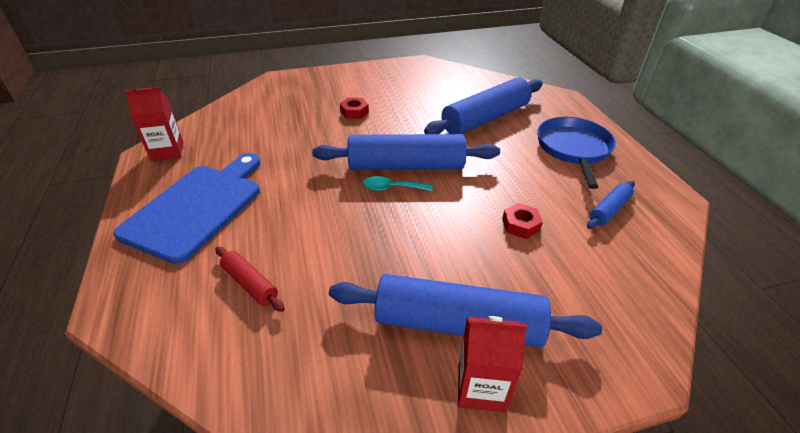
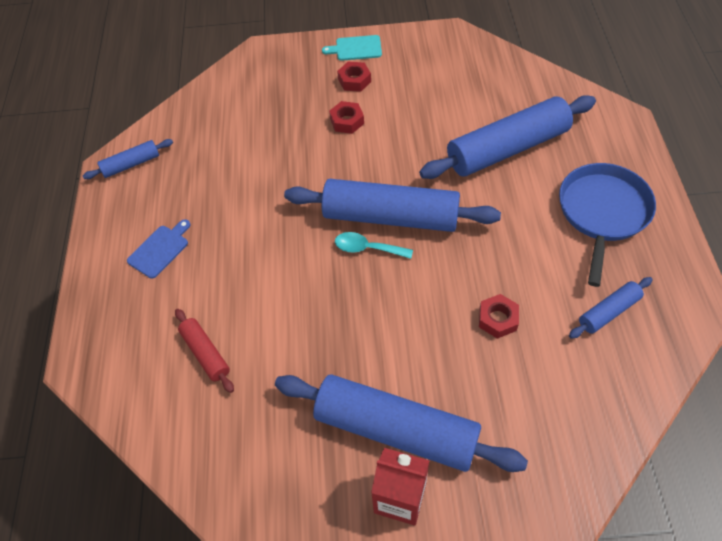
camera: 15 degrees right, 15 degrees up
(167, 151) = (131, 164): red carton -> blue rolling pin
(197, 207) = (160, 249): blue cutting board -> blue cutting board, size x0.43
(352, 73) = (356, 48): none -> turquoise cutting board
(355, 89) = (354, 80): none -> red nut

